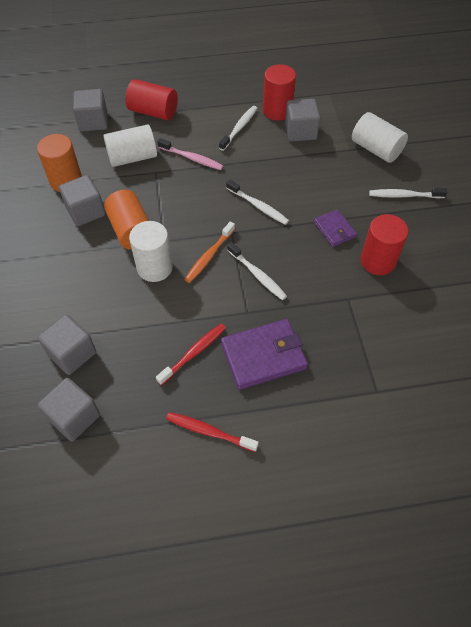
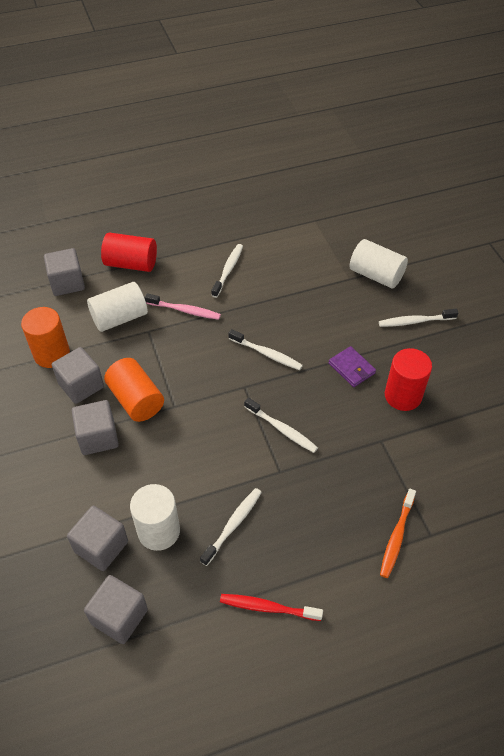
camera: 10 degrees left, 5 degrees down
(154, 267) = (170, 437): white cylinder -> white cylinder (159, 531)
(194, 353) = (233, 525): red toothbrush -> white toothbrush
(209, 256) = (226, 416): orange toothbrush -> orange toothbrush (396, 537)
(263, 356) = (307, 516): purple wallet -> none
(277, 111) = (264, 246): red cylinder -> none
(300, 131) = (294, 266): grey cube -> grey cube (98, 437)

